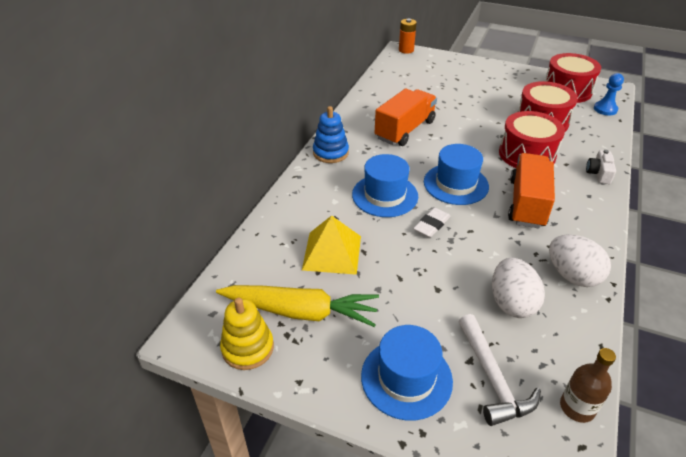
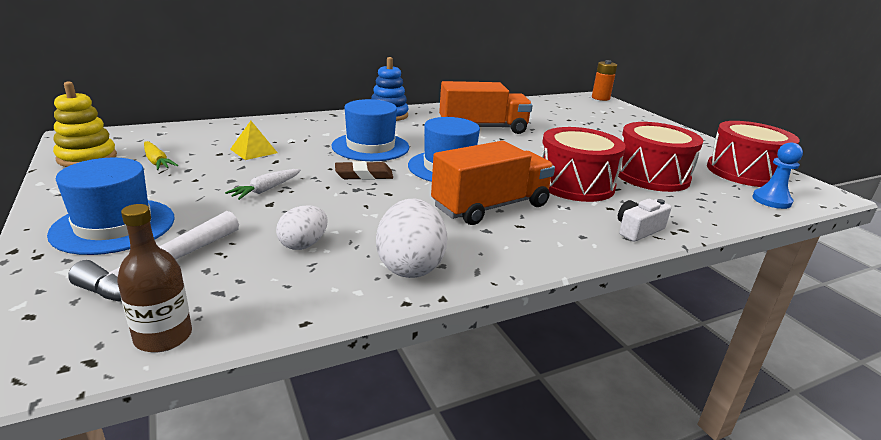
camera: 40 degrees right, 15 degrees down
(300, 311) = (157, 162): yellow carrot -> yellow carrot, size x0.46
(332, 252) = (253, 151): yellow pyramid -> yellow pyramid, size x0.58
(413, 280) = (266, 190): none -> white carrot
(431, 225) = (364, 175): white eraser -> brown eraser
(511, 303) = (303, 245): white egg -> white egg, size x0.62

